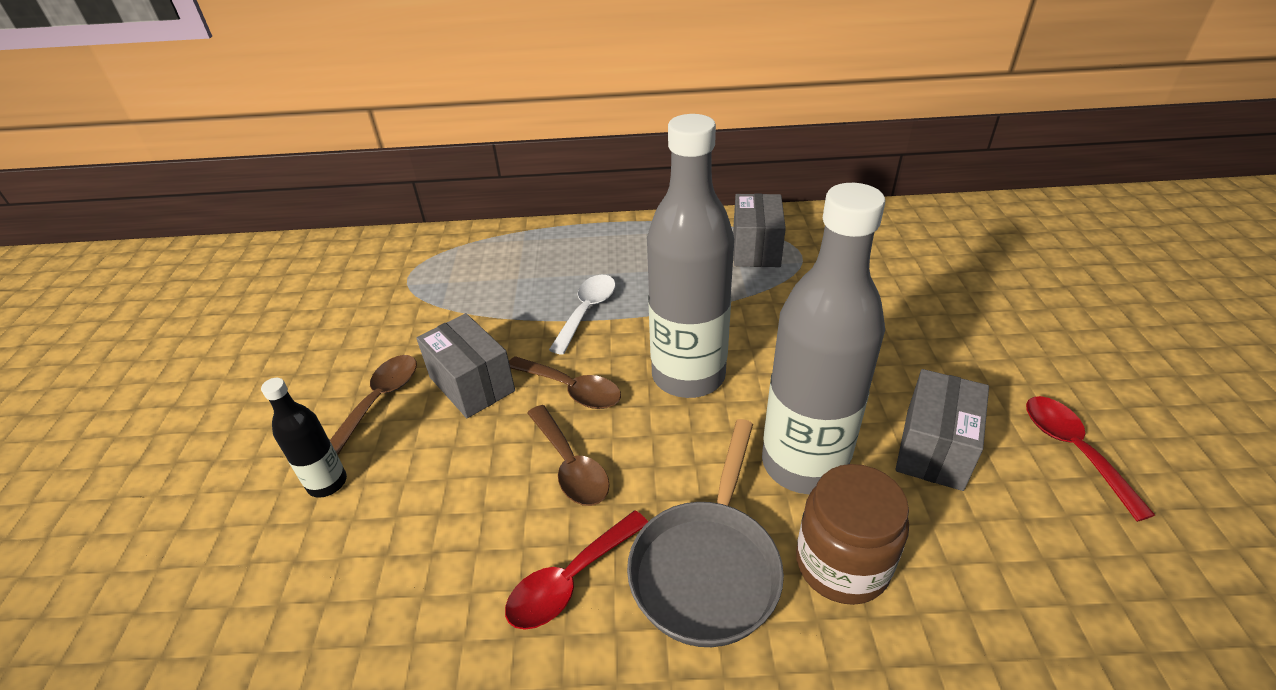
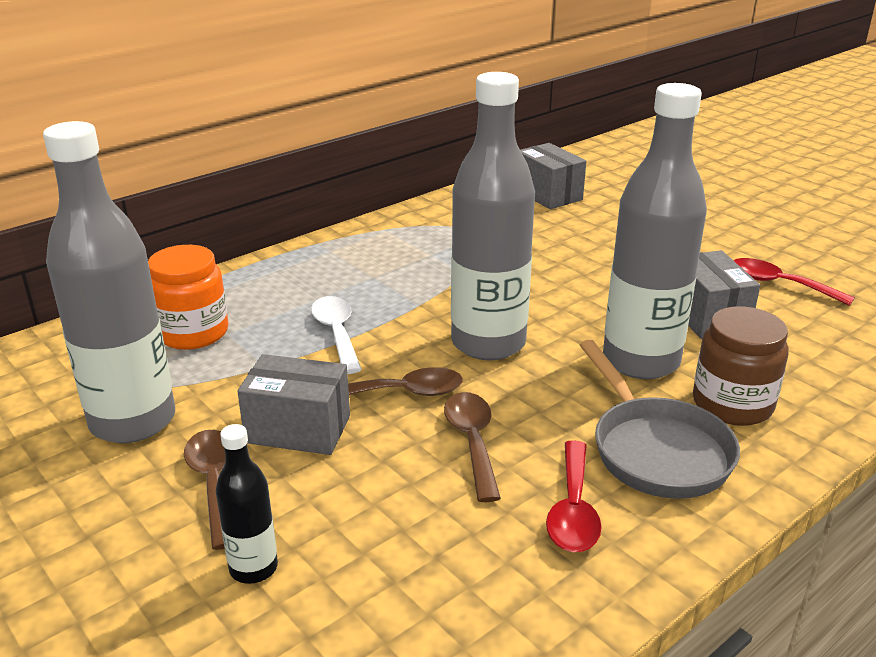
camera: 40 degrees left, 10 degrees down
(392, 324) = (133, 421): none -> grey bottle
(498, 268) = (193, 333): none -> orange jar
(570, 465) = (472, 442): brown spoon -> brown spoon turned 120 degrees counterclockwise
(756, 249) = (429, 238): grey box -> grey box (548, 195)

